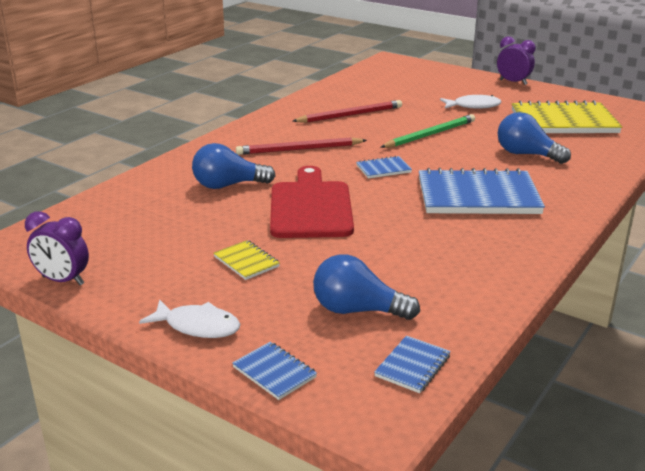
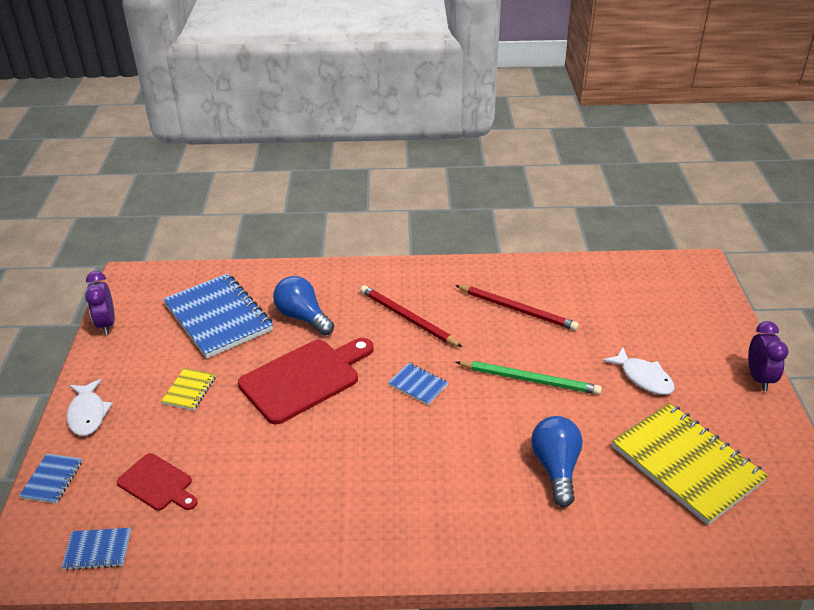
camera: 55 degrees right, 10 degrees up
(357, 310) = (158, 484): blue light bulb -> red cutting board
(478, 196) = (419, 471): blue notebook -> blue notebook (218, 318)

